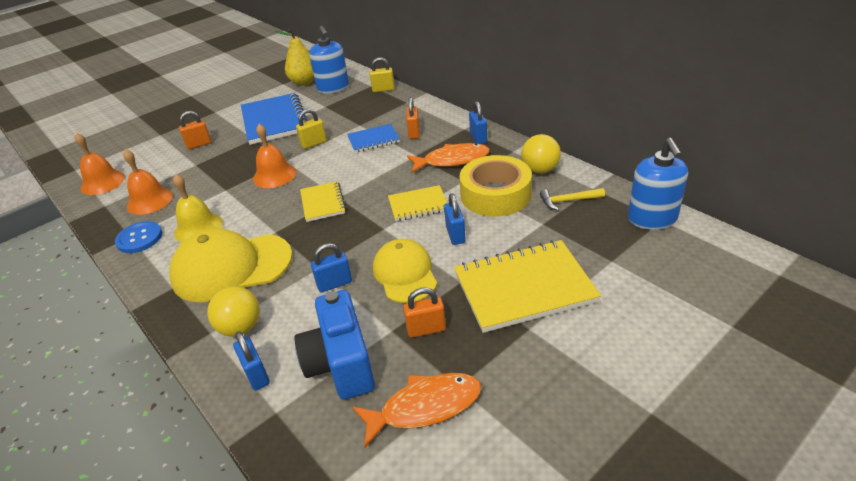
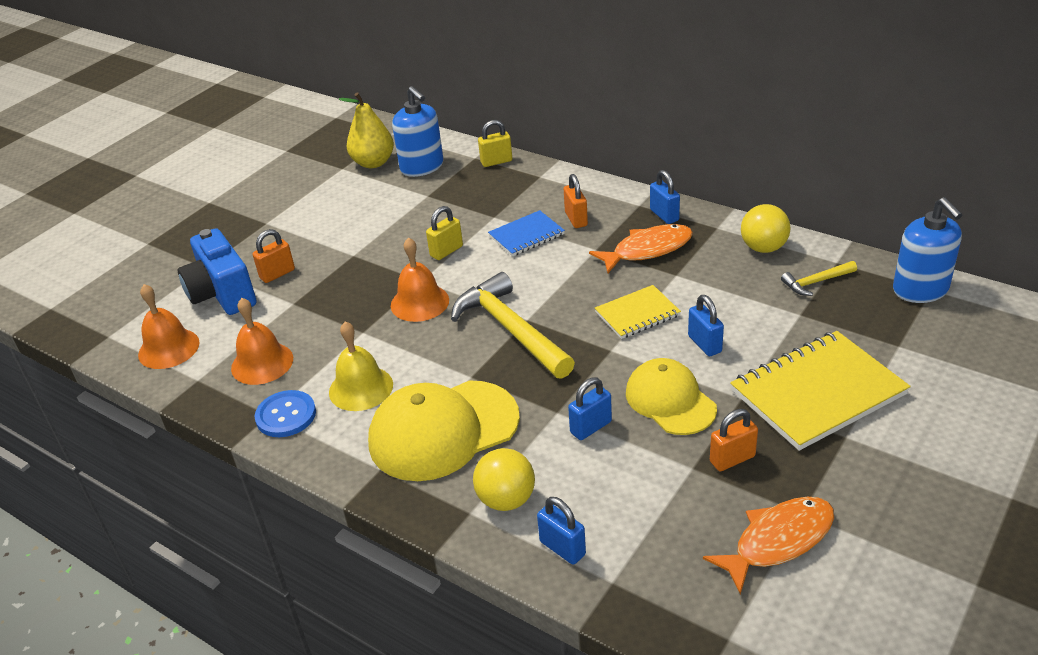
camera: 15 degrees left, 0 degrees up
(274, 121) = (367, 225): blue notebook -> none
(322, 203) = (511, 330): yellow notebook -> yellow hammer
(341, 364) = (655, 515): blue camera -> blue camera (222, 294)
(495, 195) = (726, 287): yellow tape -> none

